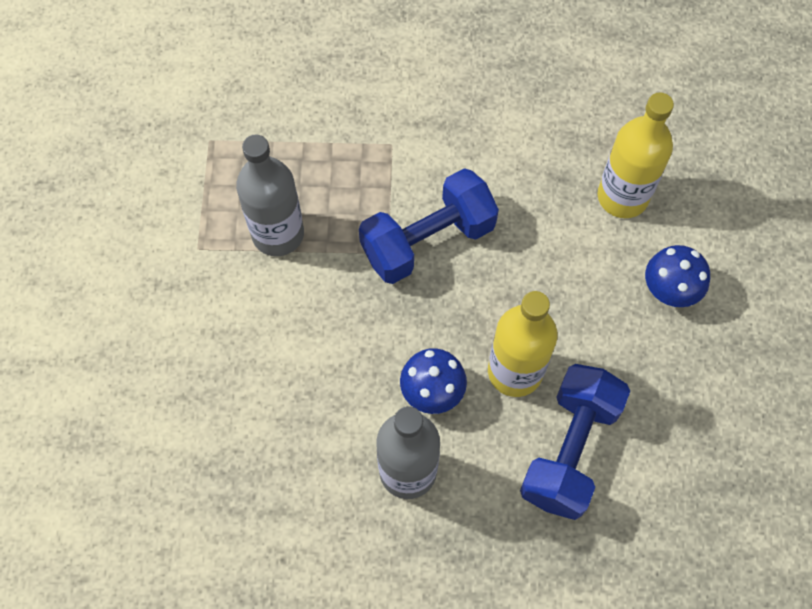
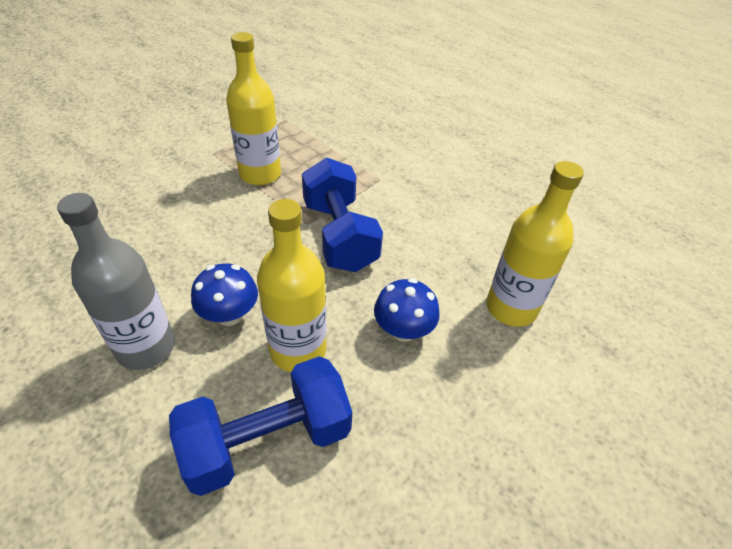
camera: 40 degrees right, 20 degrees down
(278, 234) = (260, 174): grey bottle -> yellow bottle
(427, 240) = (339, 235): blue dumbbell -> blue dumbbell turned 60 degrees clockwise
(670, 289) = (487, 396): blue mushroom -> blue mushroom (403, 330)

